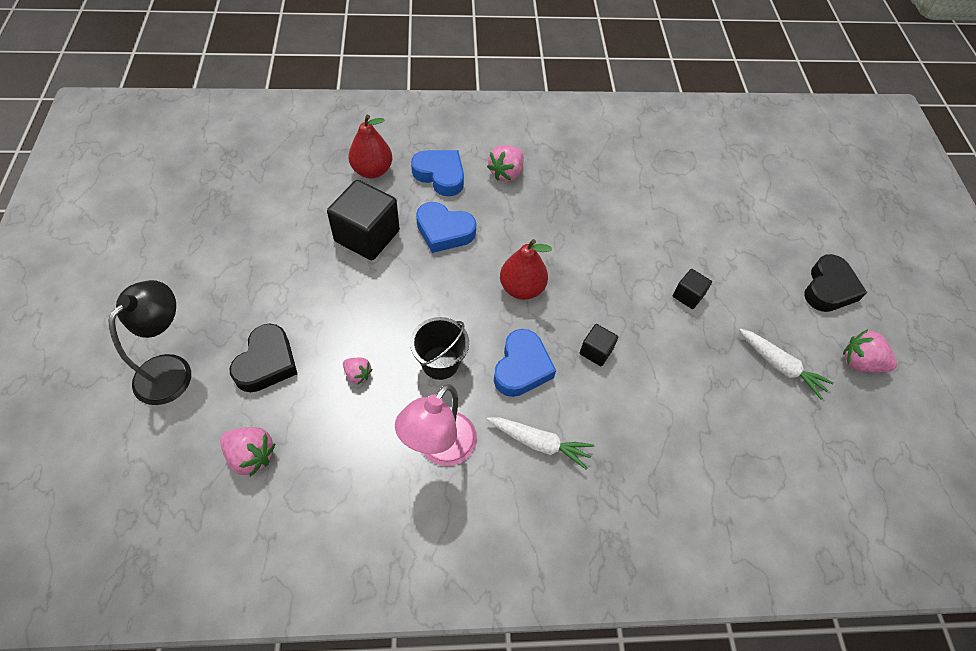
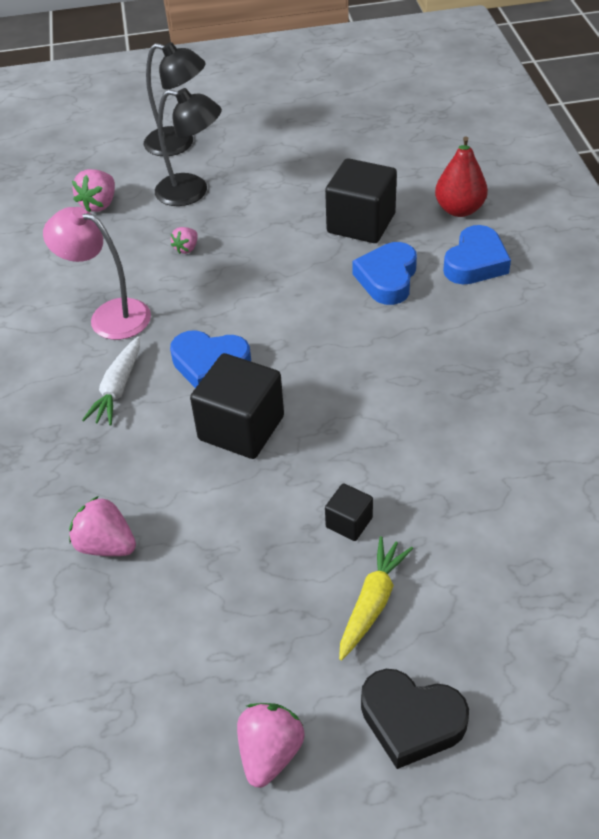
camera: 90 degrees right, 10 degrees down
(267, 363) = (192, 192): black heart -> black lamp
(440, 363) = (207, 301): black bucket -> none
(506, 173) = (505, 319): pink strawberry -> pink strawberry (106, 545)
(522, 288) = (320, 353): red pear -> none
(596, 351) = (241, 428): black cube -> black cube, size x2.03
(751, 293) = (372, 602): none -> yellow carrot
(780, 366) = (248, 634): white carrot -> none

